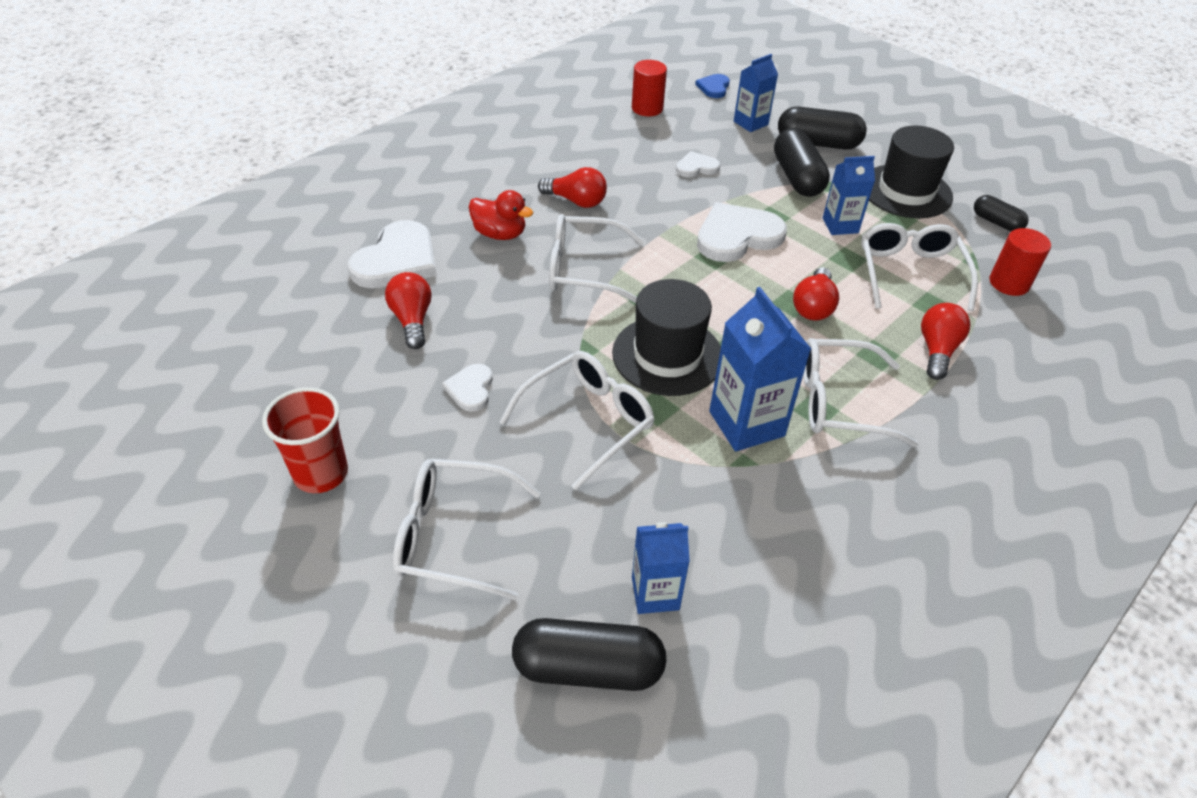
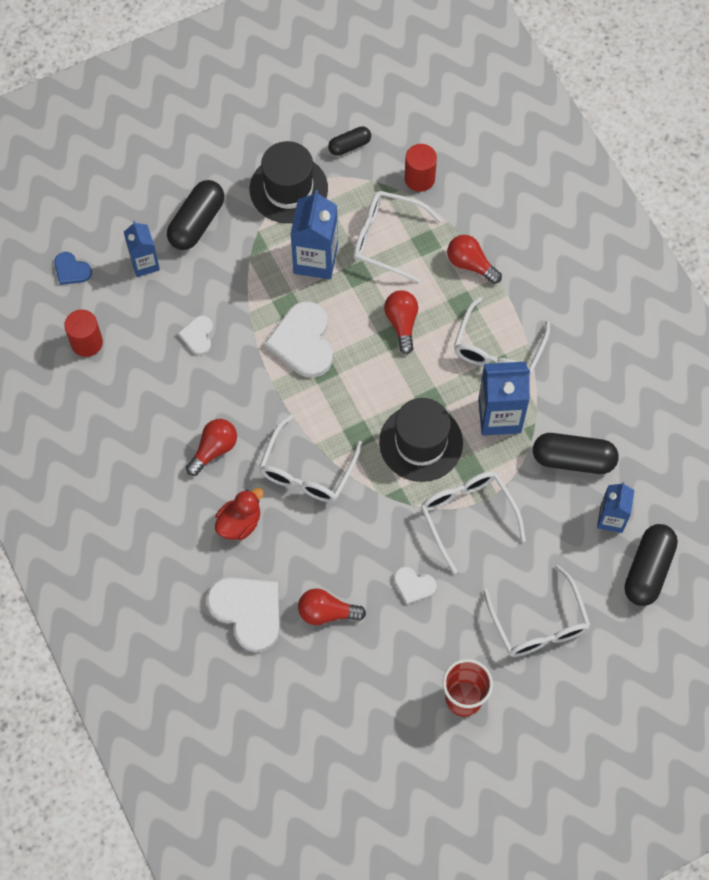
camera: 70 degrees left, 20 degrees up
(453, 535) = (538, 623): white glasses -> white glasses turned 45 degrees counterclockwise
(797, 177) = (241, 262): black capsule -> black capsule (573, 459)
(813, 306) = (402, 323): red light bulb -> red light bulb turned 135 degrees counterclockwise
(840, 225) = (315, 260): blue carton -> blue carton, size x1.58

